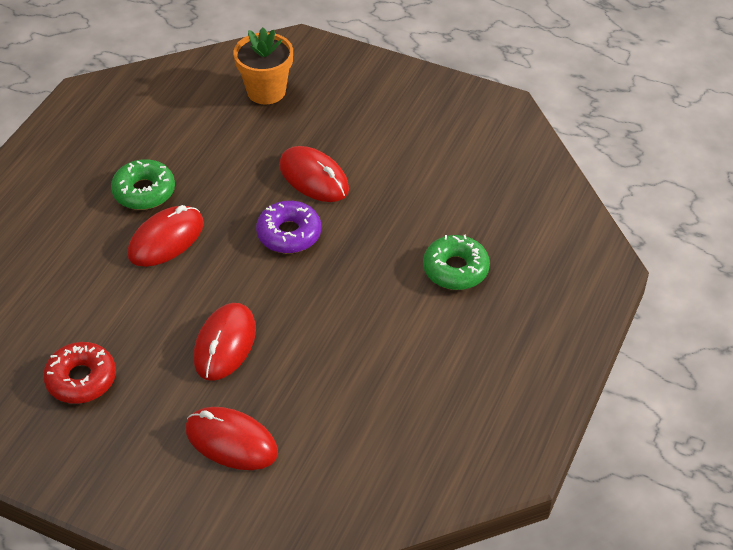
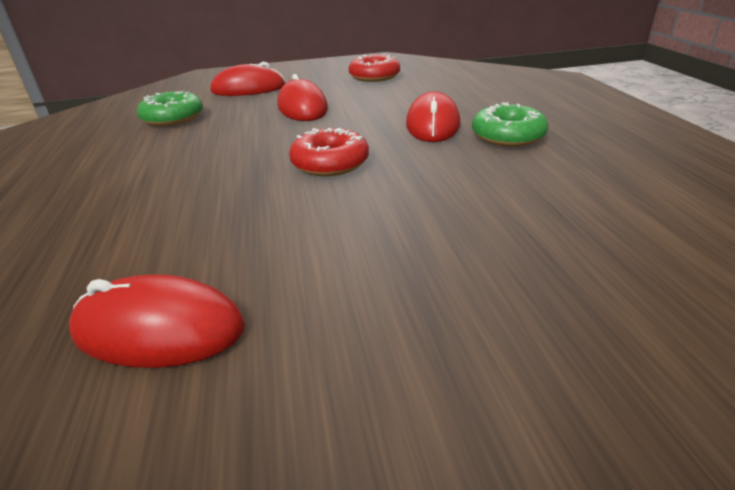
camera: 145 degrees right, 15 degrees down
(266, 91) = (586, 268): orange flower pot -> none
(289, 234) = (330, 163): purple donut -> red donut
(314, 177) = (364, 209): red mouse -> red mouse (159, 330)
(455, 269) = (107, 207): green donut -> green donut (173, 118)

